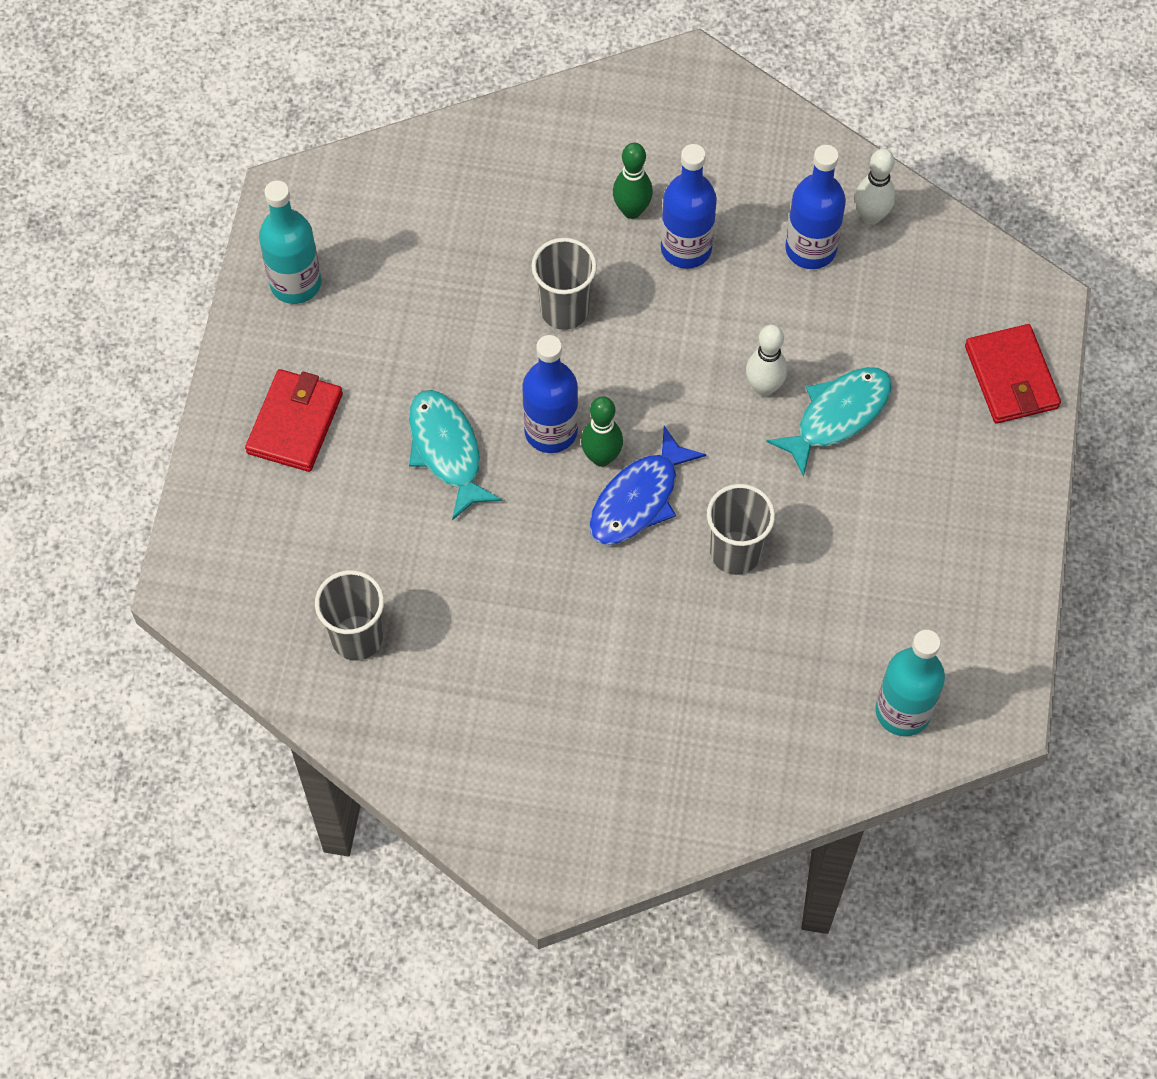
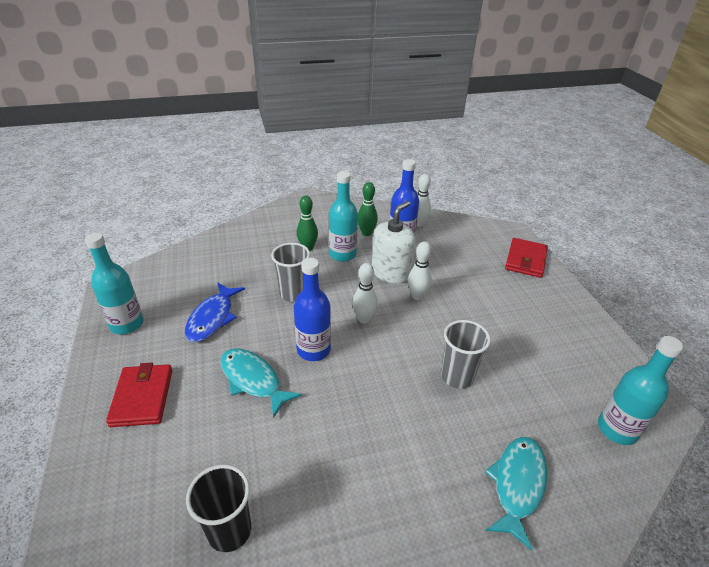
camera: 25 degrees left, 25 degrees down
(357, 638) = (229, 530): grey cup -> black cup
(601, 457) = (350, 353): green bowling pin -> green bowling pin (366, 233)
(639, 499) = (384, 367): blue fish -> blue fish (213, 318)
(652, 402) = (364, 319): none -> white bowling pin
(686, 248) = (342, 254): blue bottle -> turquoise bottle
(749, 321) = (391, 272): none -> white soap dispenser
(837, 416) = (461, 297): turquoise fish -> turquoise fish (517, 485)
(1011, 377) = (525, 260): red wallet -> red wallet turned 60 degrees clockwise

